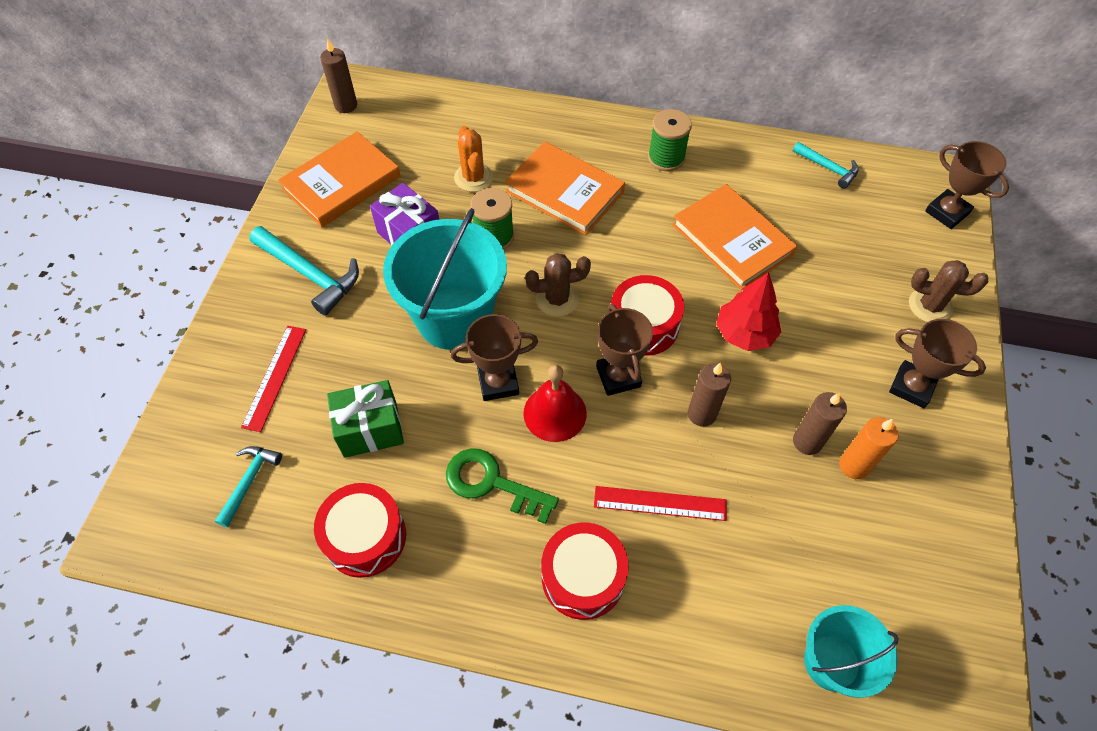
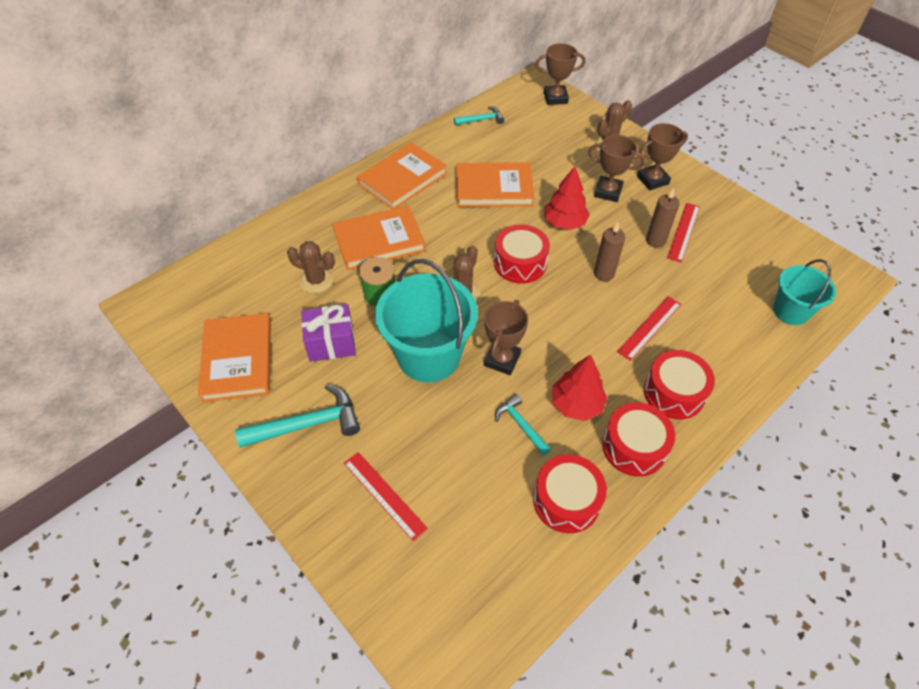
camera: 55 degrees left, 5 degrees down
(249, 481) = (465, 557): turquoise hammer -> turquoise hammer (520, 425)
(346, 105) = (160, 317): brown candle -> none
(370, 429) = (481, 454): green gift -> none
(473, 177) = (316, 280): orange cactus -> brown cactus
(476, 570) = (634, 447): none -> red drum
(492, 483) = (576, 404): green key -> red tree
(555, 413) = (549, 342): red bell -> none
(618, 376) = (547, 296): brown trophy -> brown trophy (608, 192)
(666, 158) = (402, 179): green spool -> orange book
(853, 466) = (683, 231): orange candle -> red ruler

